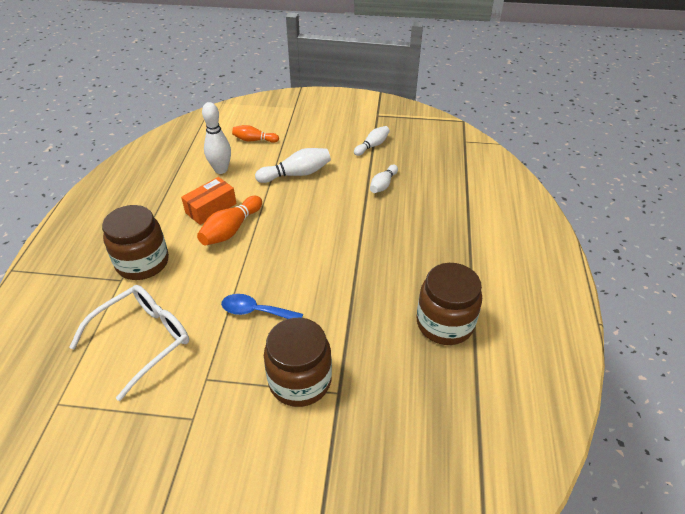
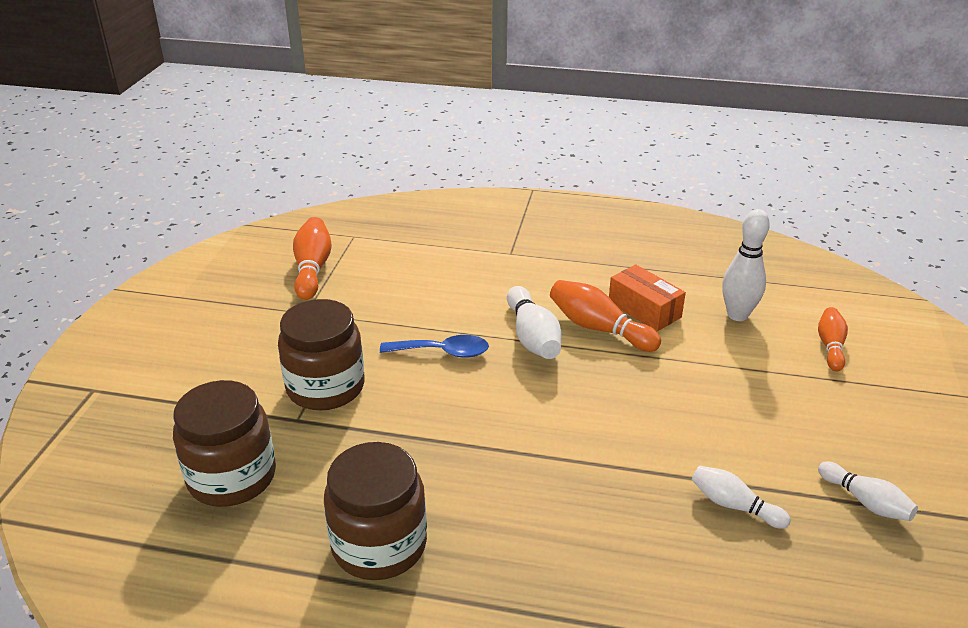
camera: 95 degrees right, 10 degrees down
(116, 429) = (312, 269): none -> orange bowling pin
(142, 262) = (537, 264): brown jar -> brown jar (232, 477)
(143, 340) = (417, 275): white glasses -> none
(255, 311) = (443, 352): blue spoon -> blue spoon turned 75 degrees clockwise
(296, 174) = (743, 393): white bowling pin -> white bowling pin (532, 337)

